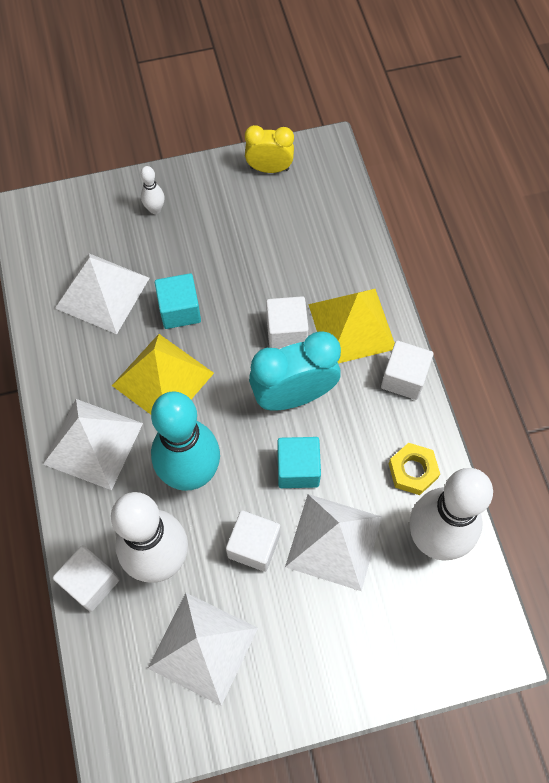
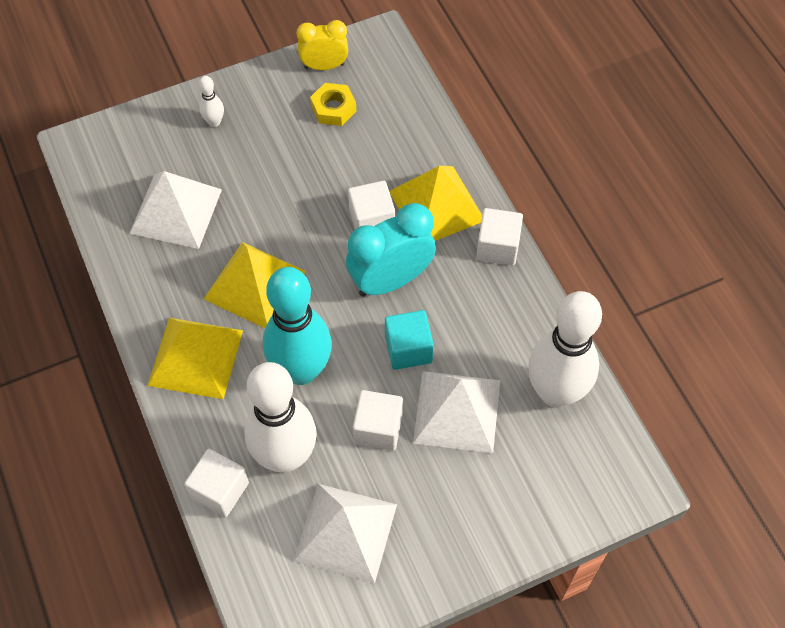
camera: 10 degrees left, 5 degrees down
(93, 443) = (195, 357): white pyramid -> yellow pyramid
(180, 310) = (259, 216): turquoise cube -> none
(412, 471) = (522, 333): yellow nut -> yellow nut (333, 108)

